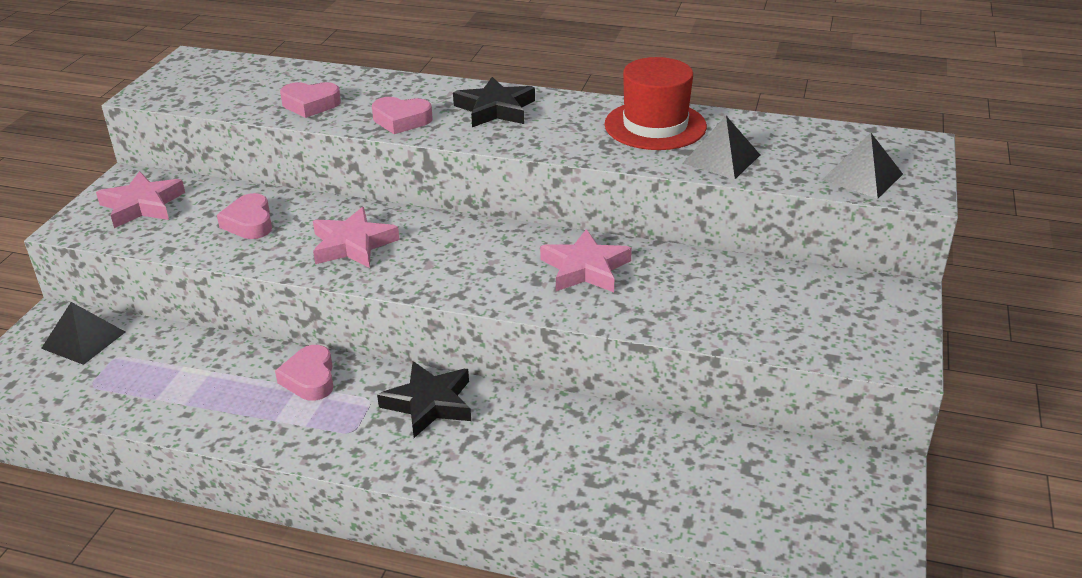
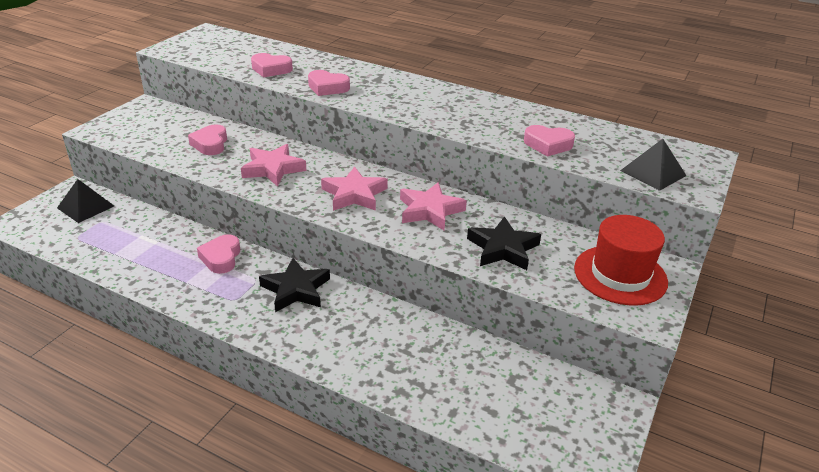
camera: 10 degrees right, 0 degrees up
(142, 205) = (146, 123): pink star -> pink star (354, 194)
(495, 109) = (396, 89): black star -> black star (503, 248)
(655, 125) = (507, 115): red hat -> red hat (620, 275)
(721, 159) = (548, 145): black pyramid -> pink heart

